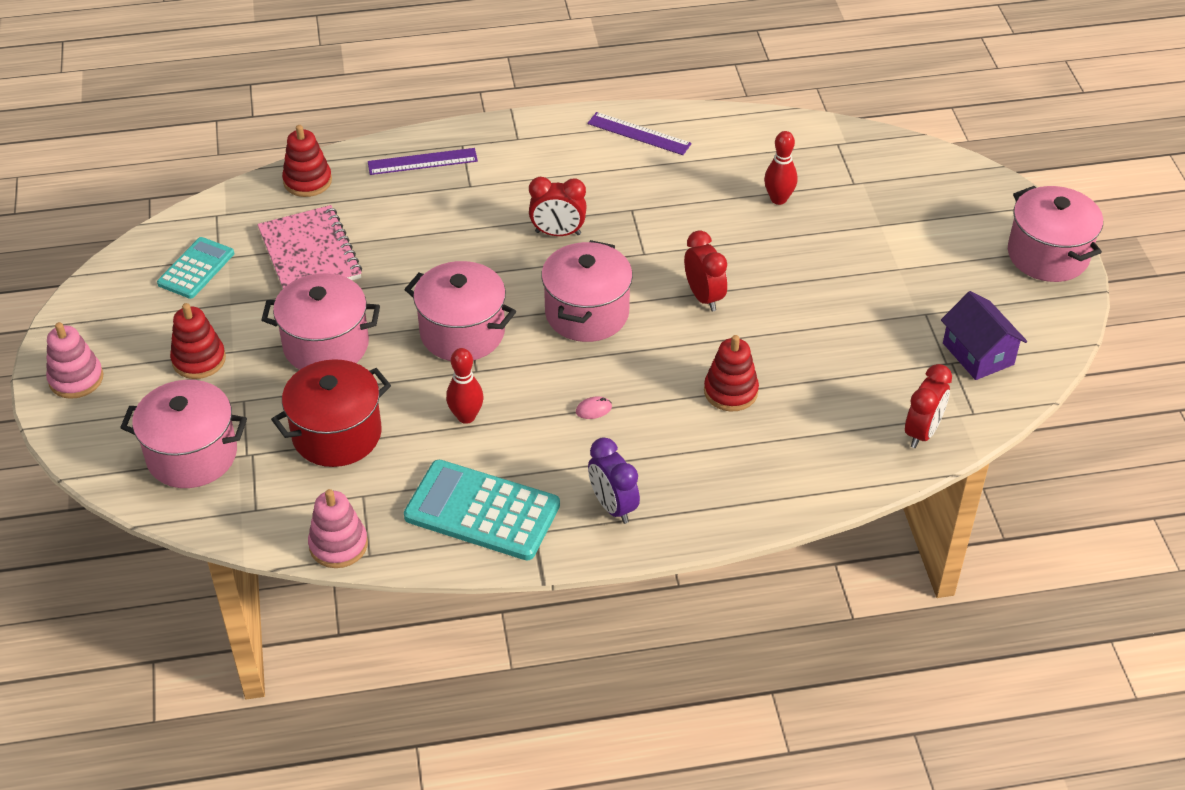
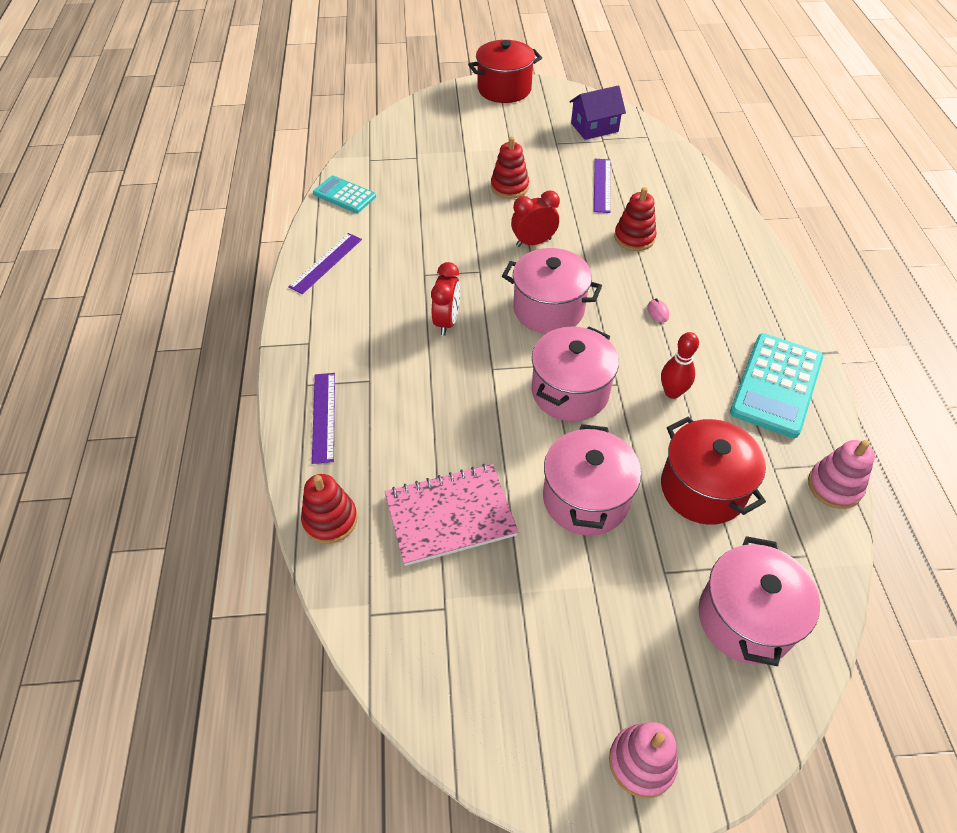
camera: 85 degrees left, 5 degrees up
(196, 269) = (460, 632): turquoise calculator -> turquoise calculator (344, 195)
(199, 360) = (607, 620): red stacking toy -> red stacking toy (509, 187)
(613, 506) = (757, 308): purple clock -> none
(778, 199) = (427, 194): red bowling pin -> none
(838, 361) = (602, 185): none -> purple ruler
(922, 432) = (666, 158): red clock -> none
(1048, 255) = (504, 89): pink pot -> red pot

